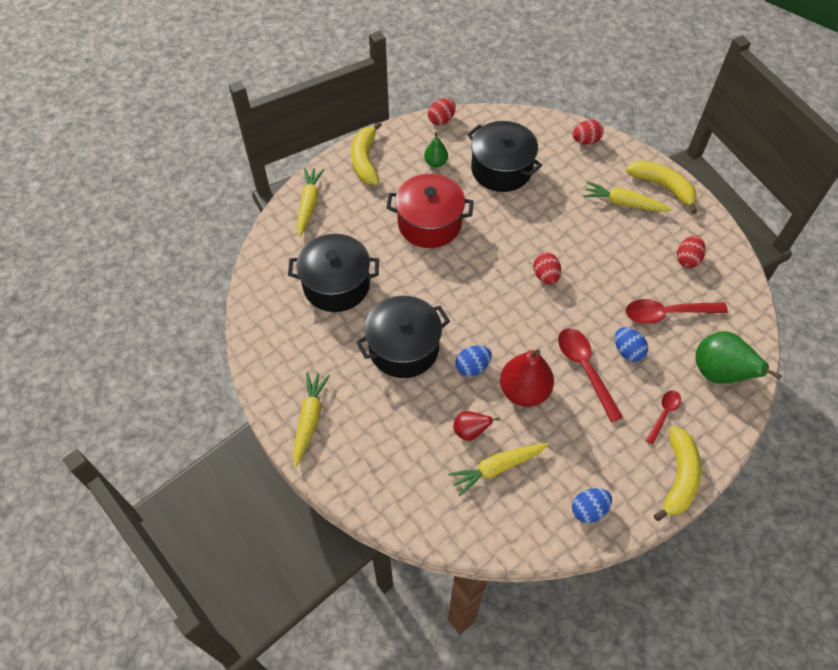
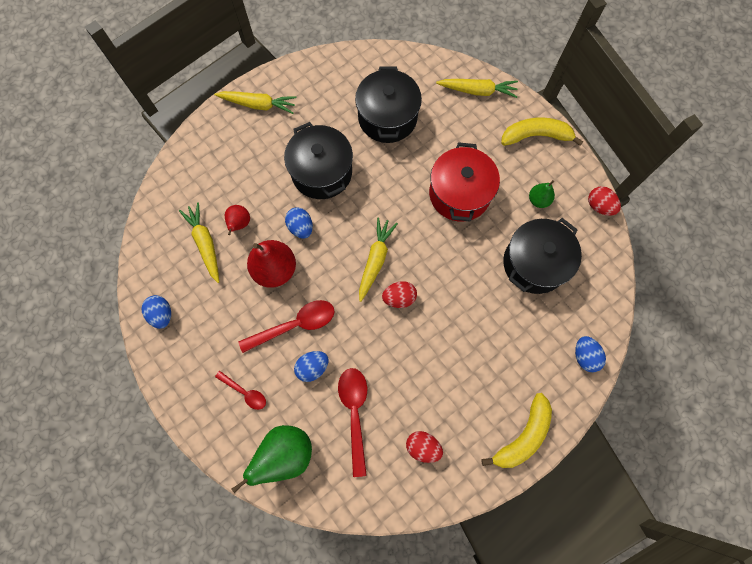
camera: 90 degrees right, 15 degrees up
(585, 141) = (584, 356): red egg -> blue egg
(623, 203) = (496, 387): yellow carrot -> yellow carrot (375, 260)
(678, 477) = (183, 396): yellow banana -> none

